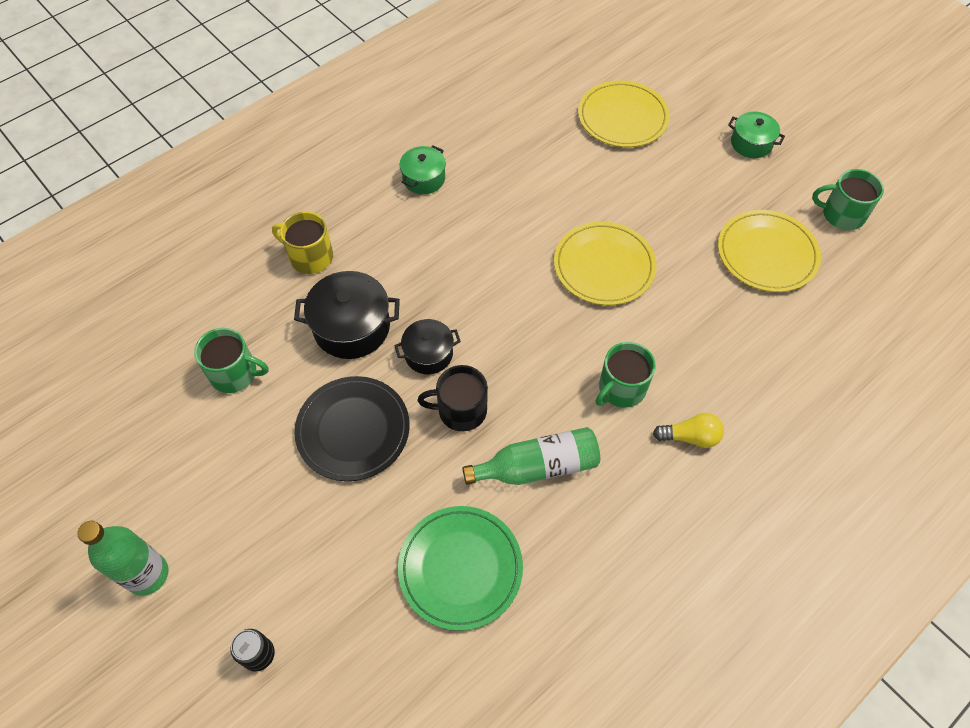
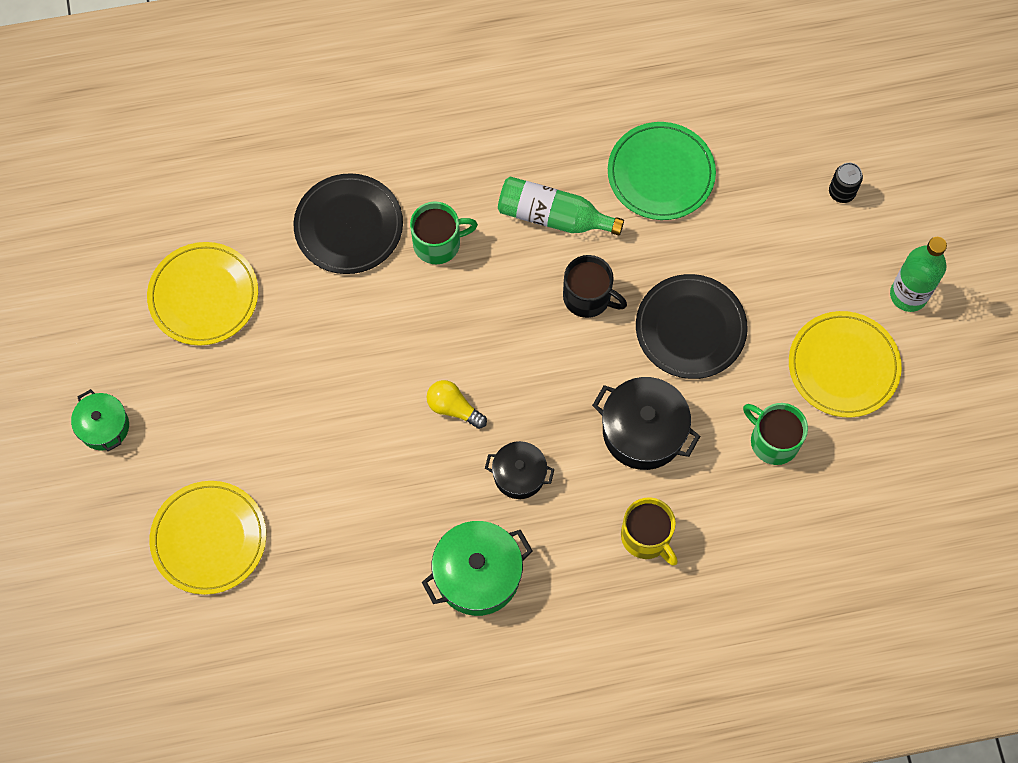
camera: 150 degrees left, 10 degrees up
(424, 178) = (478, 574): green pot -> green pot, size x1.61
(428, 354) = (586, 365): black pot -> black pot (519, 475)
(604, 266) = (366, 367): yellow plate -> yellow plate (843, 366)
(690, 437) = (412, 174): yellow light bulb -> yellow light bulb (453, 408)
(705, 363) = (348, 226): none -> black plate
(842, 214) = (94, 296): green mug -> none

